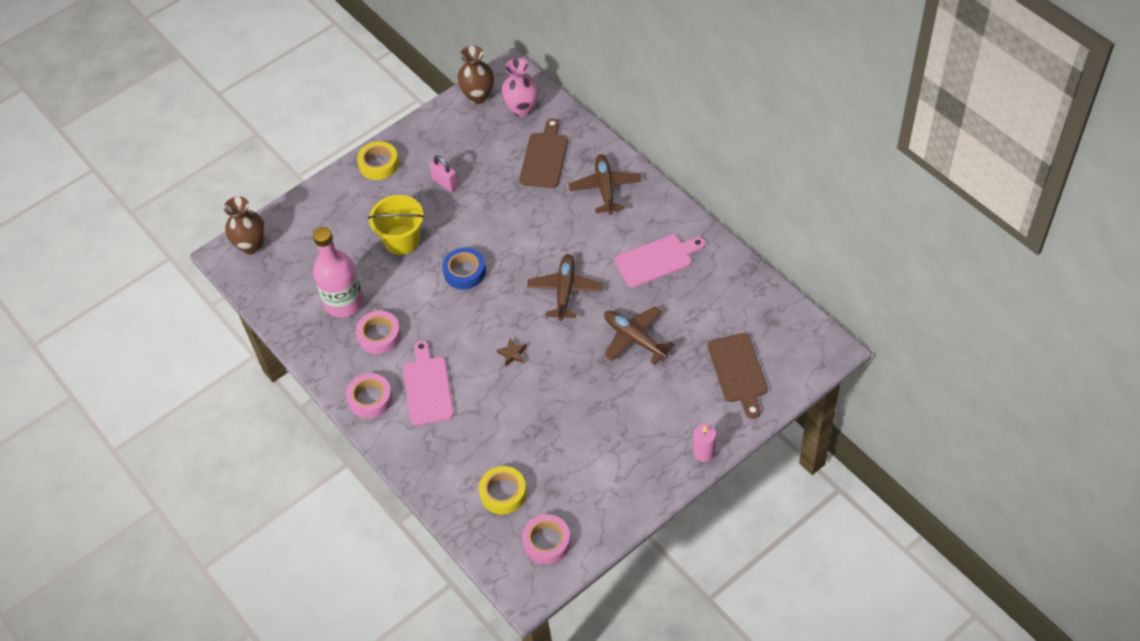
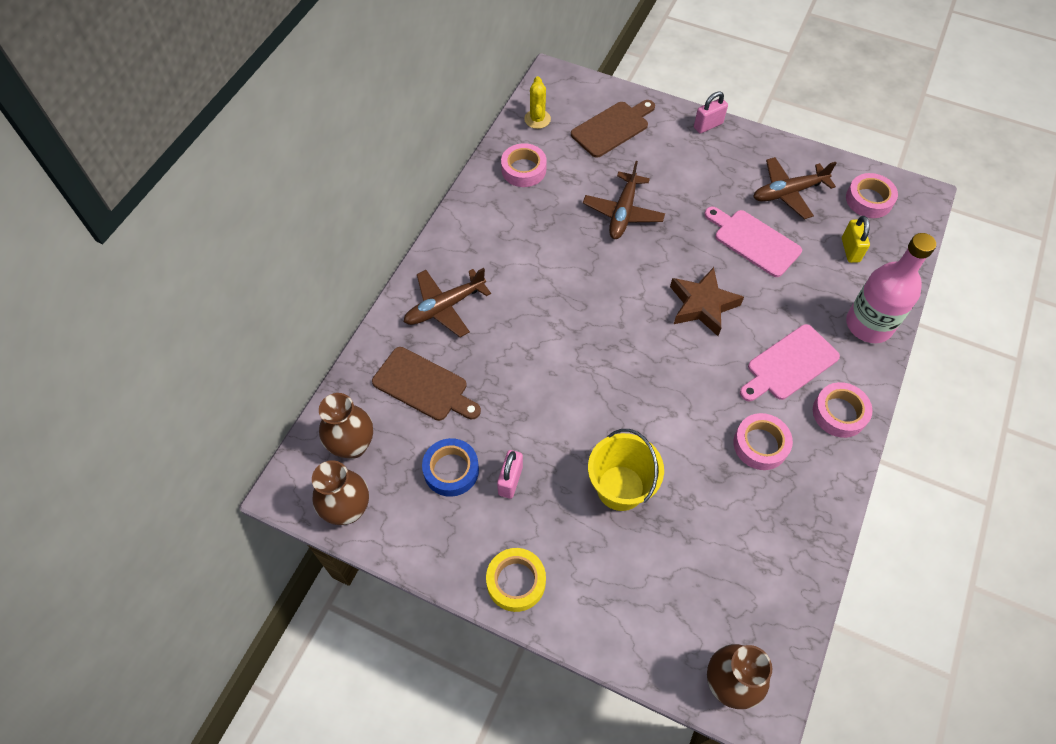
camera: 120 degrees left, 5 degrees up
(344, 302) = (742, 508): pink bottle -> pink bottle (868, 325)
(464, 272) = (628, 396): blue tape -> blue tape (451, 470)
(503, 493) = (850, 250): yellow tape -> yellow padlock
(512, 354) = (702, 305): brown star -> brown star, size x2.14
(522, 109) = (353, 445): pink vase -> brown vase
(544, 157) = (424, 386): brown cutting board -> brown cutting board turned 135 degrees counterclockwise
(565, 290) = (599, 291): brown plane -> brown plane (788, 193)
(657, 260) = (519, 227): pink cutting board -> pink cutting board (753, 241)
(704, 452) = (708, 125): pink candle -> pink padlock
(720, 284) = (523, 169): none -> pink tape
(777, 316) = (537, 119): none -> yellow cactus

